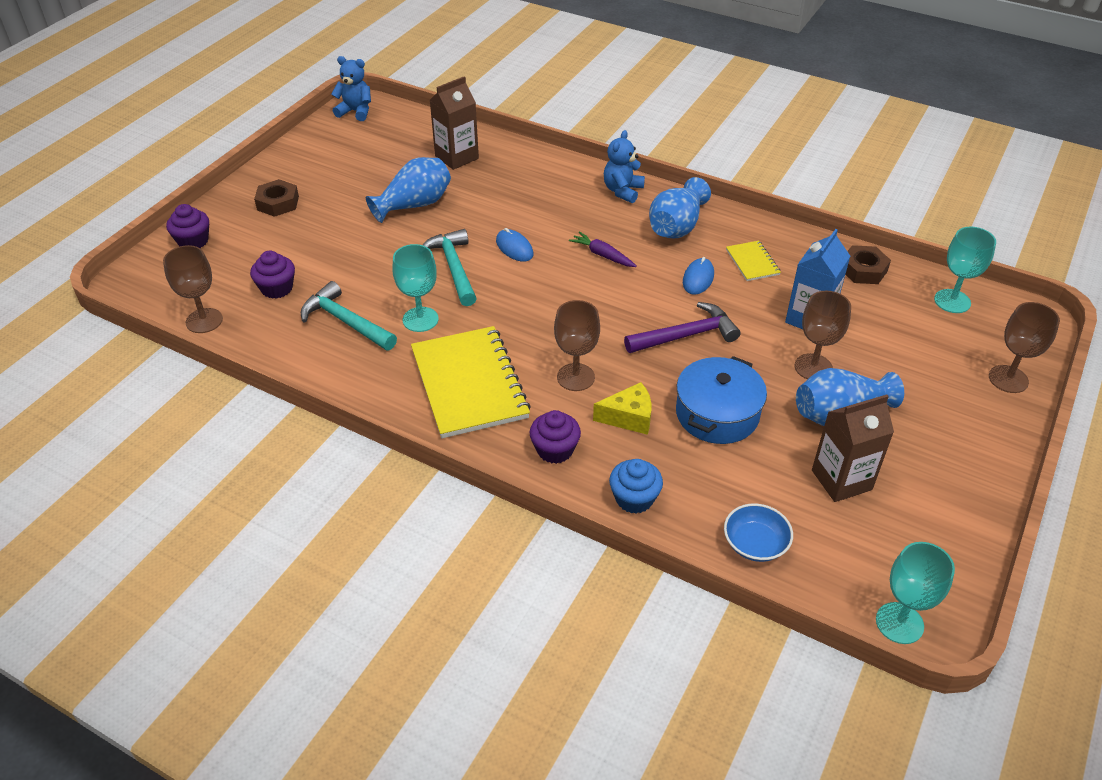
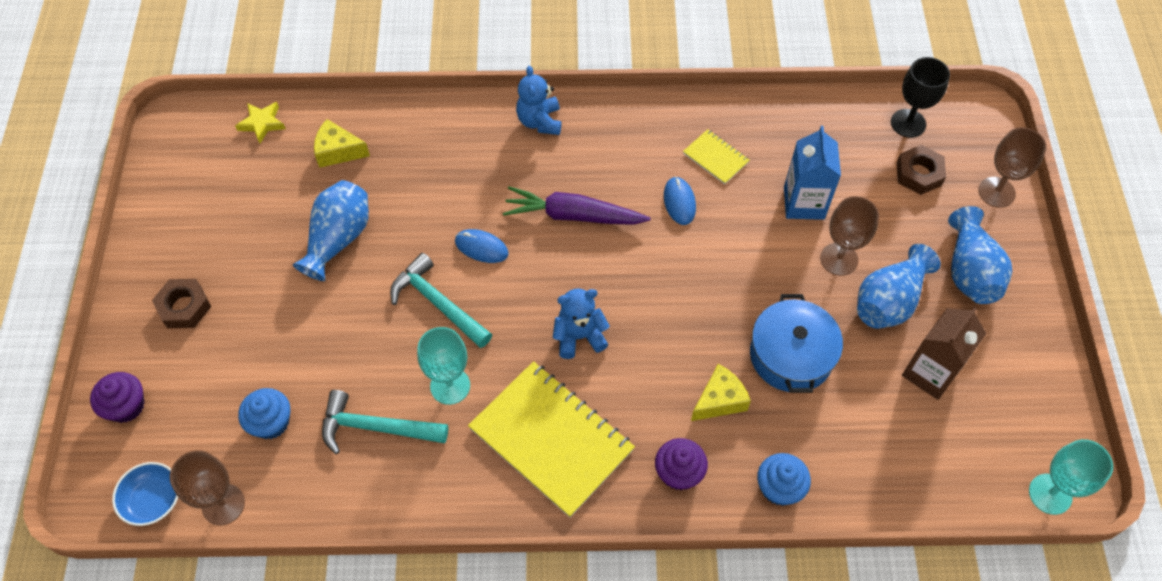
camera: 30 degrees left, 15 degrees up
(277, 288) = (271, 422): purple cupcake -> blue cupcake
(356, 111) = (176, 134): blue teddy bear -> blue teddy bear (579, 336)
(417, 125) = (262, 123): none -> yellow star
(456, 157) = (338, 151): brown carton -> yellow cheese
(575, 377) = (643, 379): brown goblet -> none
(602, 255) = (573, 215): purple carrot -> purple carrot, size x1.72
(676, 226) = (620, 145): blue vase -> blue vase (969, 271)
(686, 335) = (710, 278): purple hammer -> none
(755, 543) = (902, 478): blue bowl -> blue bowl (153, 500)
(863, 270) = (816, 121): brown nut -> brown nut (918, 174)
(952, 301) = (908, 123): turquoise goblet -> black goblet

